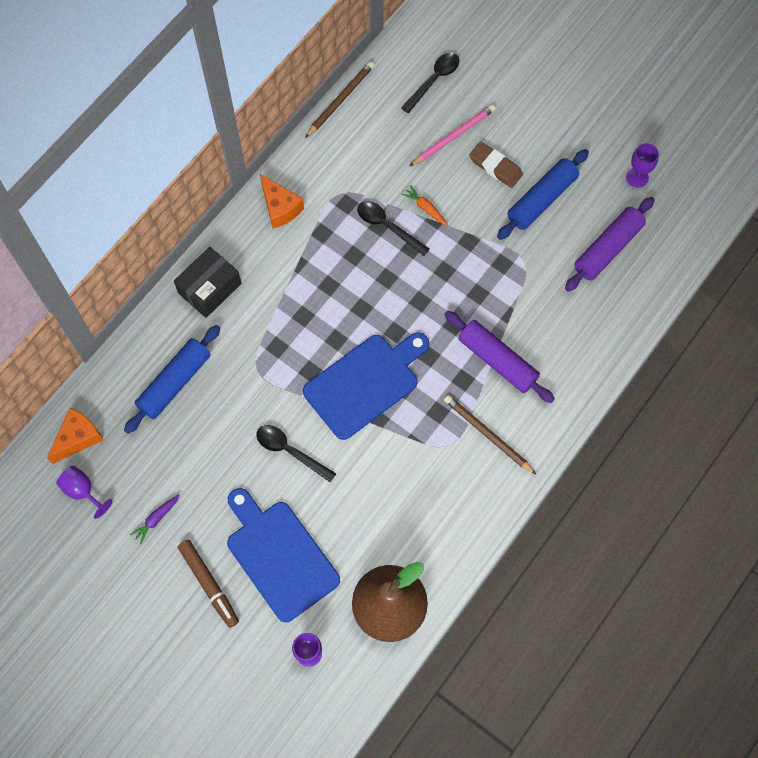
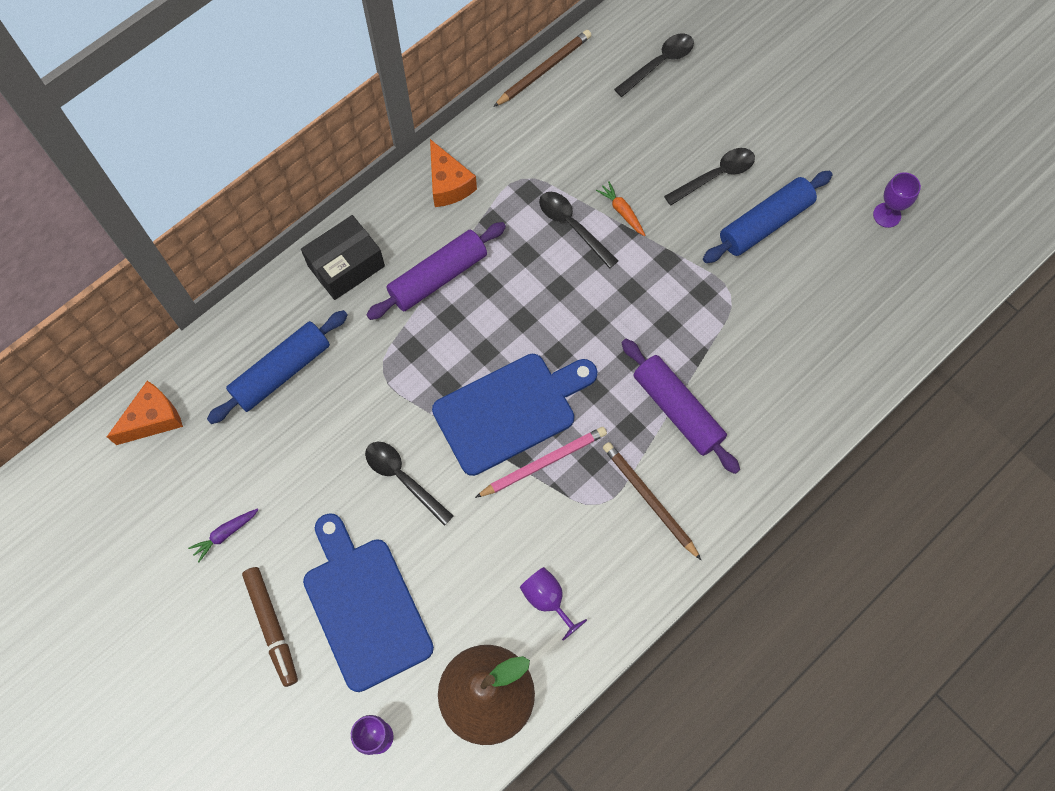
camera: 10 degrees right, 0 degrees up
(82, 491) = (144, 484): purple goblet -> purple goblet (547, 599)
(453, 136) = (671, 132): pink pencil -> pink pencil (543, 462)
(495, 167) = (715, 176): brown eraser -> black spoon
(607, 249) = (836, 295): purple rolling pin -> purple rolling pin (438, 277)

